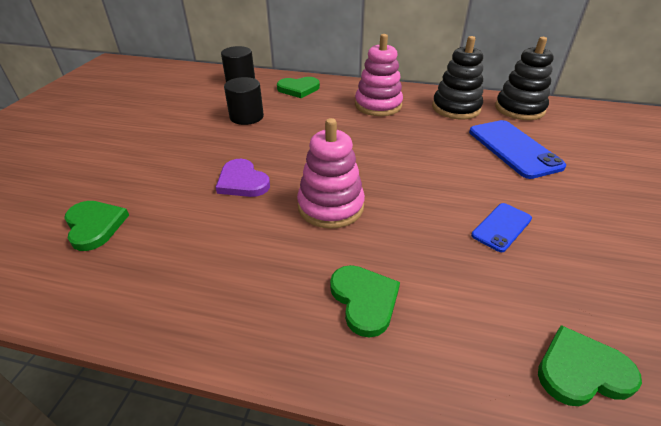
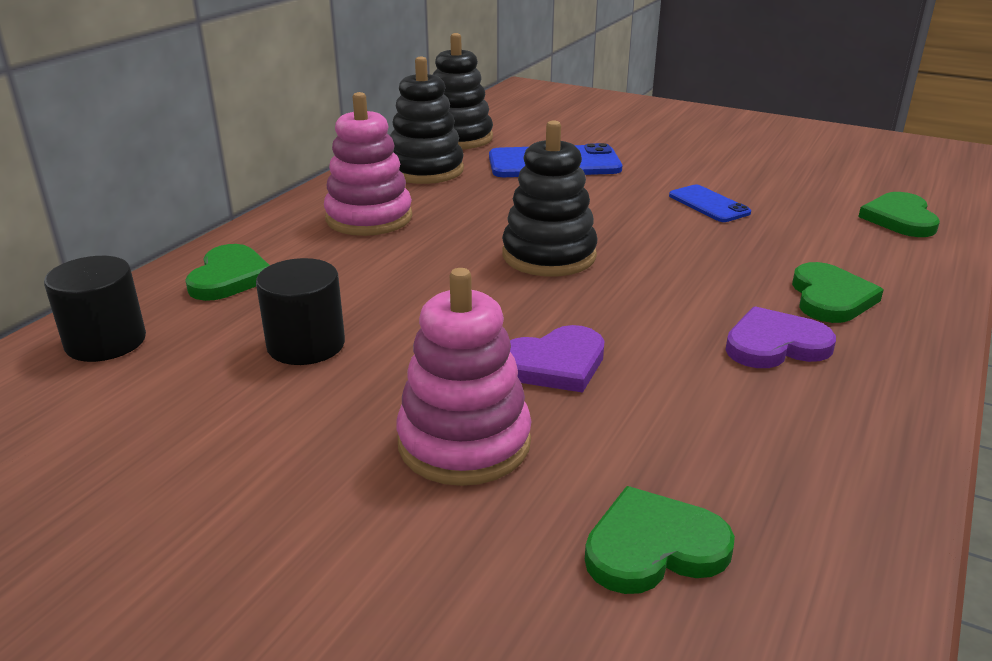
camera: 75 degrees left, 10 degrees down
(282, 267) = (775, 344): none -> purple heart
(330, 206) = (647, 295): pink stacking toy -> pink stacking toy (464, 443)
(364, 300) = (830, 298): green heart -> green heart turned 105 degrees clockwise
(365, 165) = (549, 255): none -> black stacking toy

